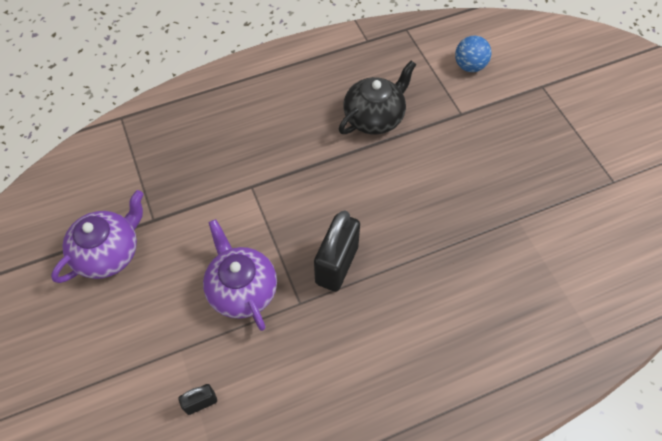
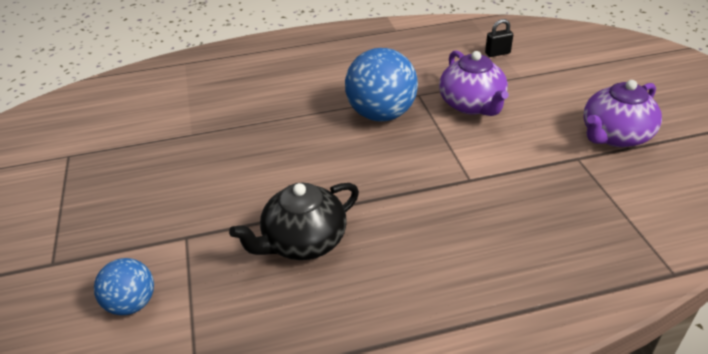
camera: 170 degrees left, 20 degrees down
(337, 265) = (381, 114): black padlock -> blue ball

